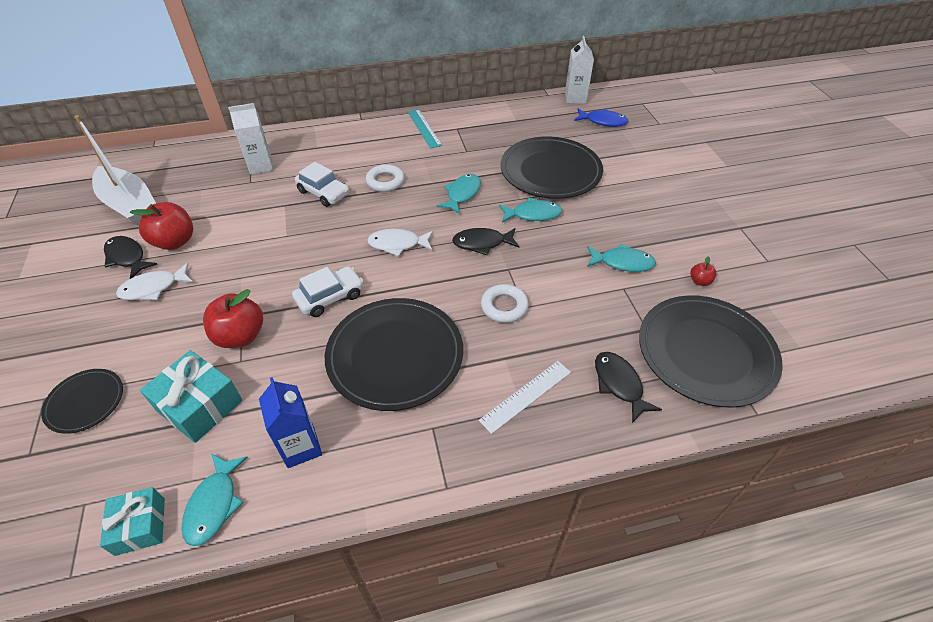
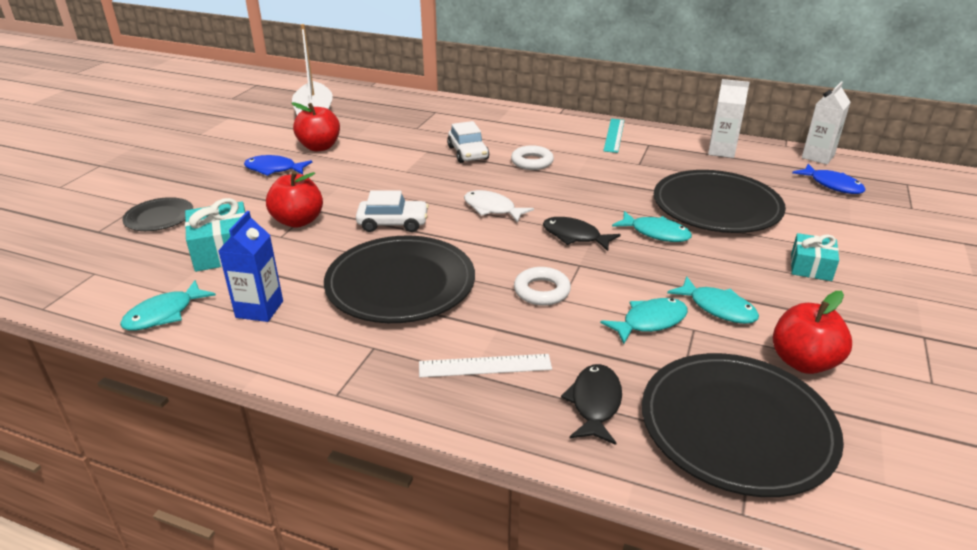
camera: 35 degrees right, 15 degrees down
(127, 257) = (278, 145): black fish -> none
(140, 526) = (109, 302): turquoise gift -> turquoise gift (811, 267)
(153, 288) = (274, 169): white fish -> blue fish
(261, 166) = (436, 120): white carton -> white carton (721, 151)
(462, 194) = (597, 194): turquoise fish -> turquoise fish (650, 322)
(699, 281) = (803, 362): red apple -> red apple, size x2.10

